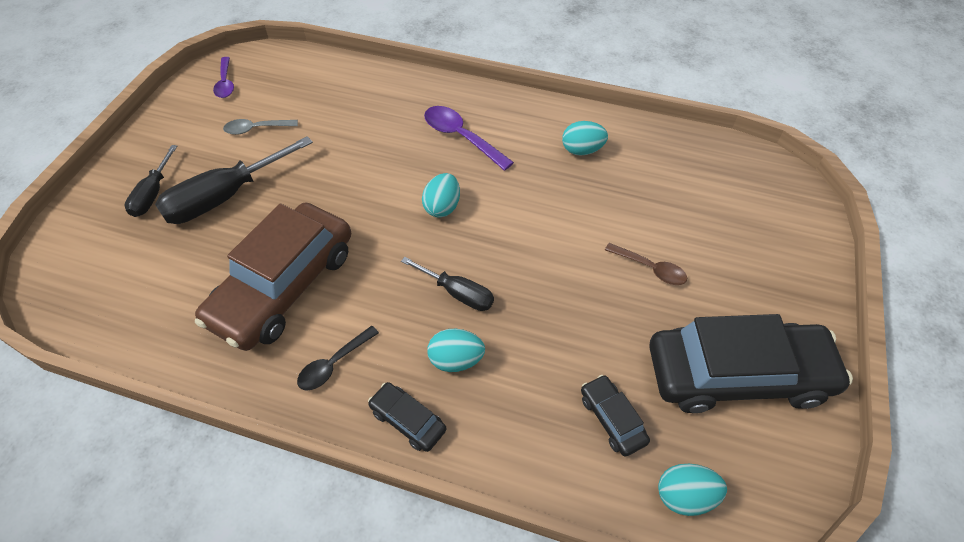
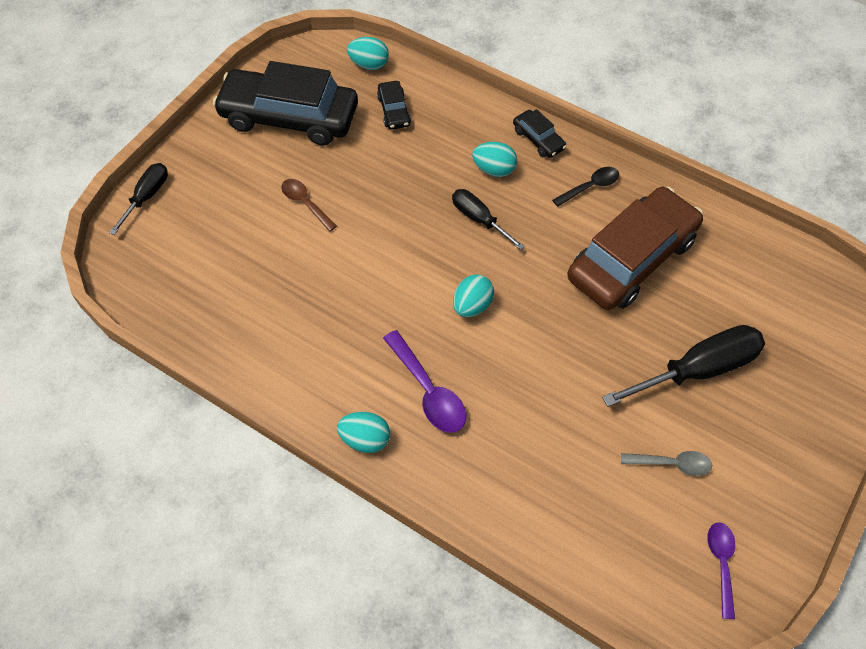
camera: 165 degrees left, 5 degrees up
(153, 194) = (778, 392): black screwdriver -> black screwdriver (147, 197)
(582, 150) = (302, 341): turquoise egg -> turquoise egg (365, 439)

